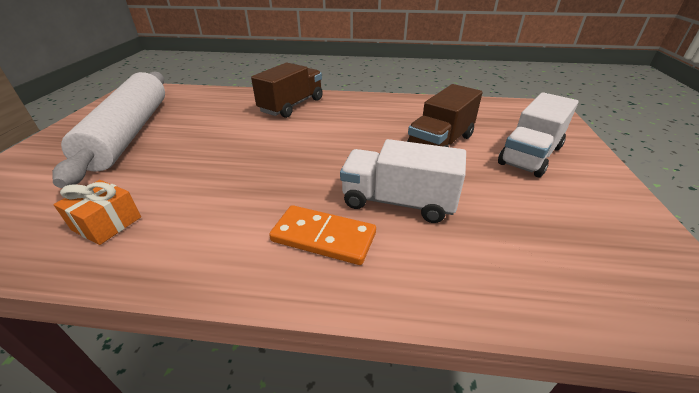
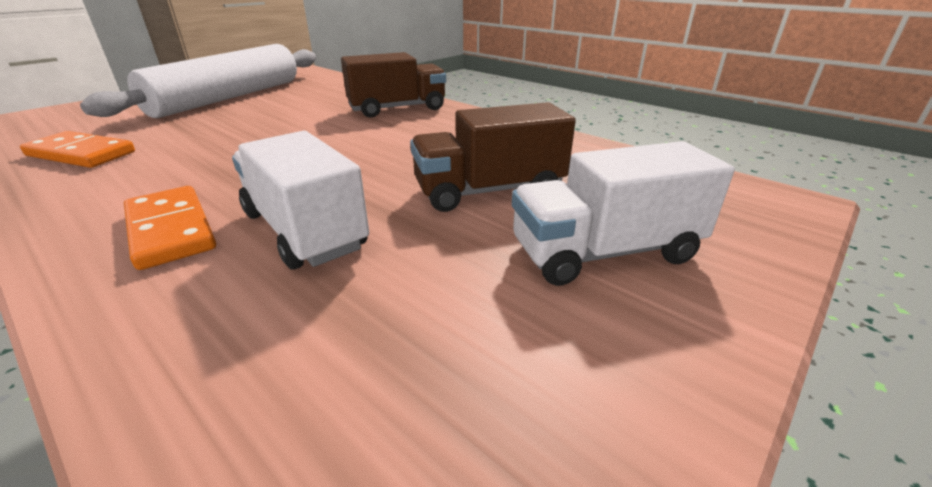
camera: 35 degrees right, 5 degrees down
(107, 223) = (81, 154): orange gift -> orange domino

